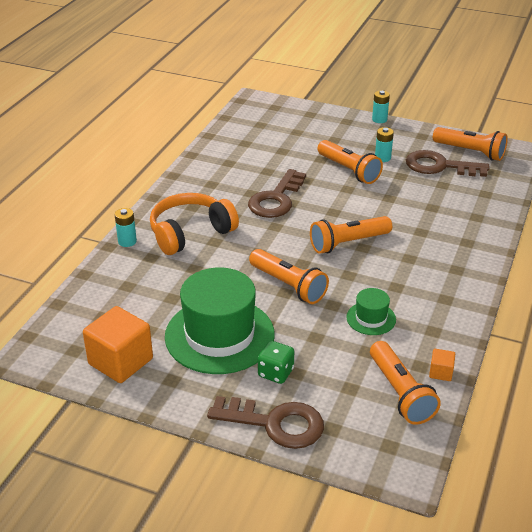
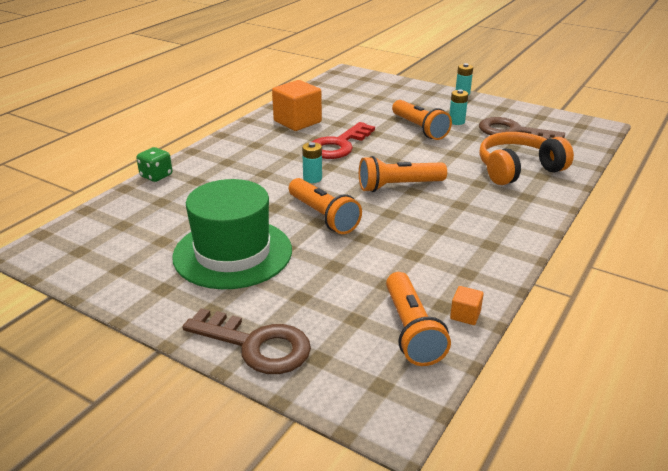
camera: 10 degrees right, 5 degrees down
(120, 361) = (120, 266): orange cube -> orange cube (297, 122)
(127, 241) = (179, 166): turquoise battery -> turquoise battery (312, 178)
(190, 233) = (243, 164): orange headphones -> orange headphones (518, 169)
(275, 373) = (277, 294): green dice -> green dice (156, 176)
(276, 199) = (339, 145): brown key -> red key
(371, 318) = (401, 254): green hat -> none
(470, 152) = (548, 123): orange flashlight -> none

